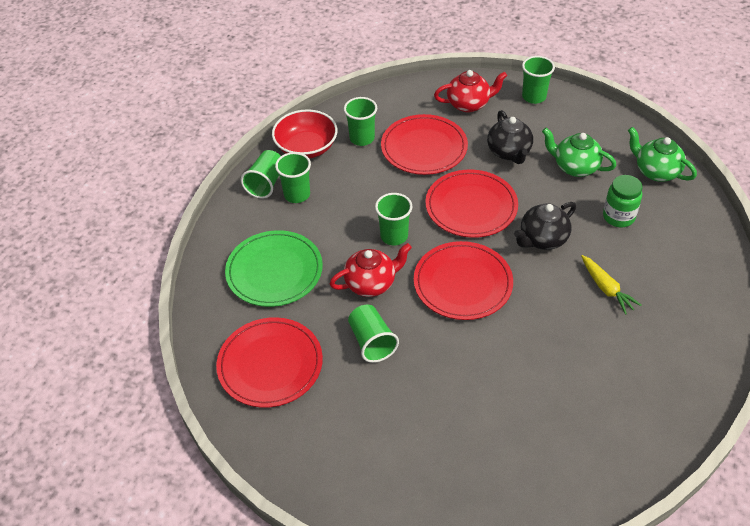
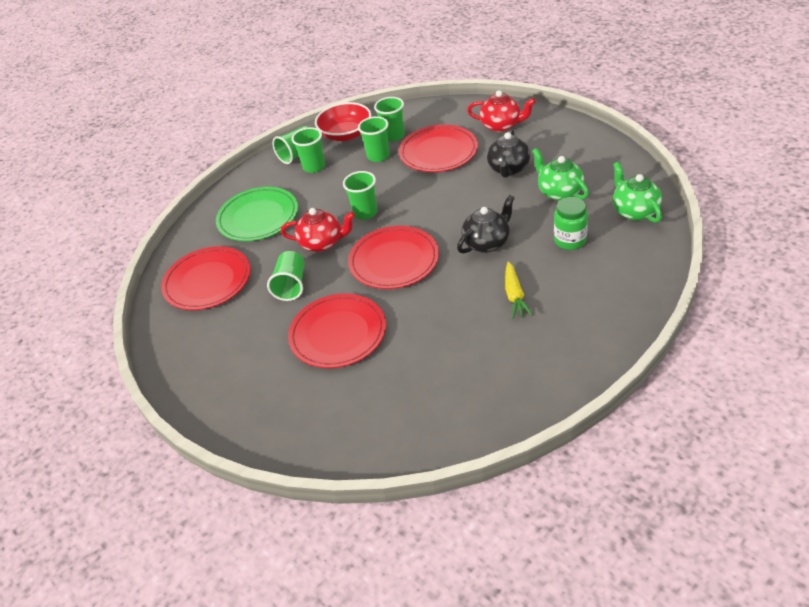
camera: 30 degrees right, 5 degrees down
(471, 206) = (444, 204): red plate -> red plate (338, 333)
(534, 97) = (564, 129): green cup -> green cup (378, 156)
(542, 239) = (487, 243): black teapot -> black teapot turned 150 degrees clockwise

